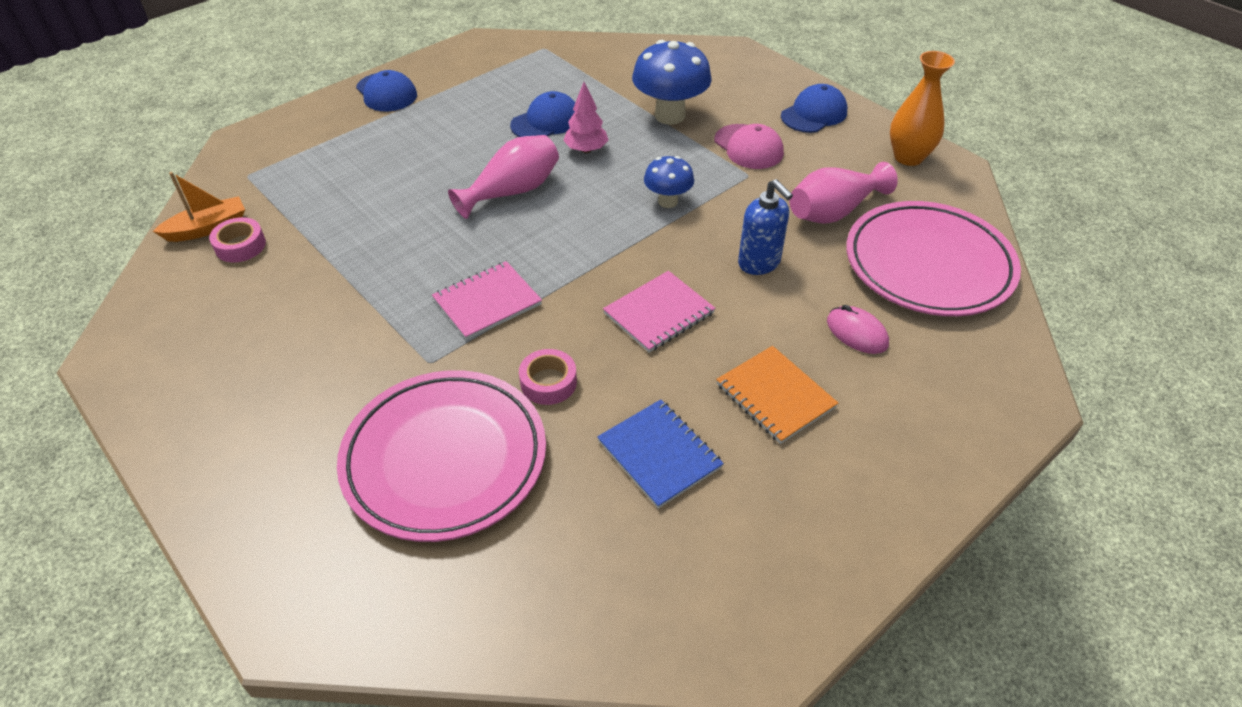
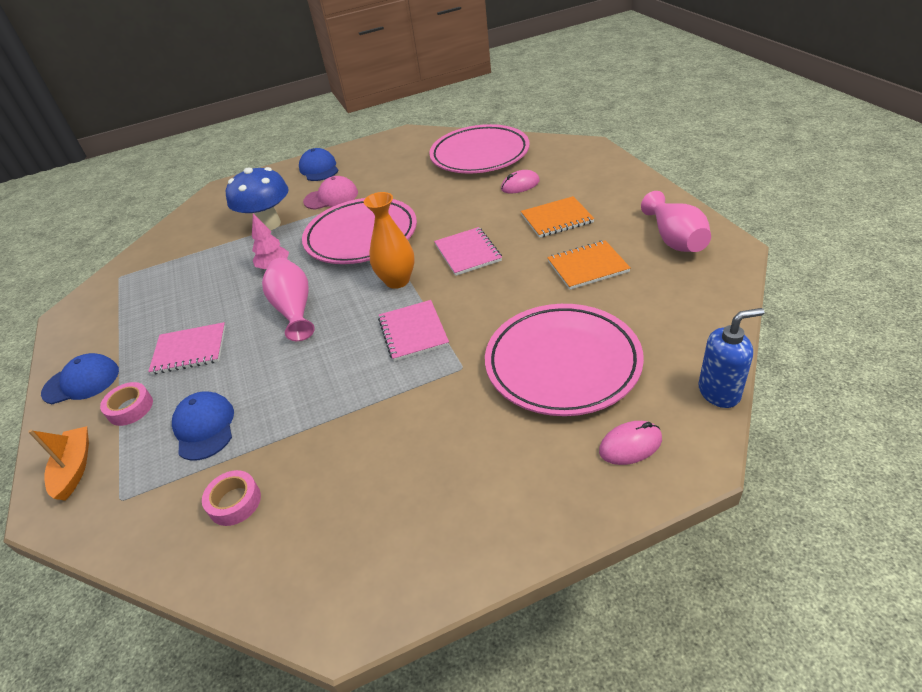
camera: 65 degrees left, 5 degrees down
(207, 228) = (184, 534): orange boat -> orange boat (74, 468)
(308, 551) = (630, 445): none -> pink mouse
(436, 141) = (190, 350): none -> pink notebook
(546, 121) = (221, 284): blue cap -> blue cap (204, 427)
(548, 382) = (509, 307): pink tape -> pink tape (130, 408)
(659, 454) = (587, 266): blue notebook -> orange notebook
(667, 201) = (361, 236): blue mushroom -> pink plate
(759, 263) = (444, 209): blue soap dispenser -> blue soap dispenser (719, 392)
(834, 211) = (416, 176): pink vase -> pink vase (675, 239)
(908, 157) = (386, 145): orange vase -> orange vase (397, 281)

